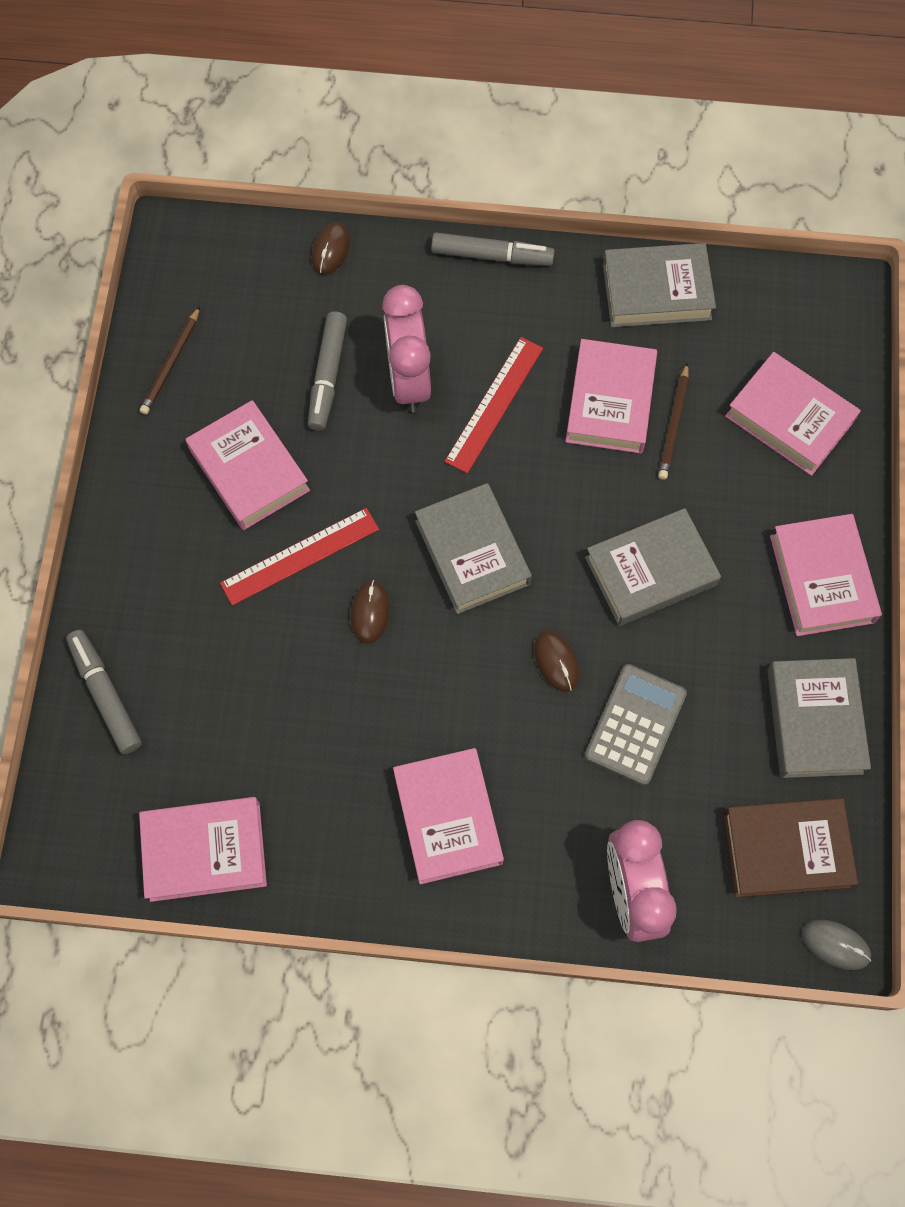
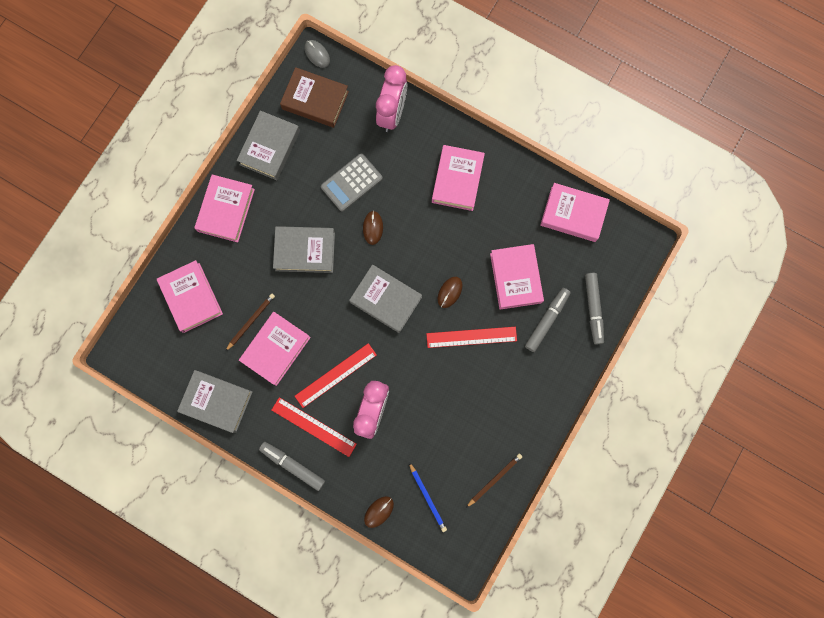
camera: 155 degrees left, 10 degrees up
(249, 470) = (478, 396): pink book -> pink book (515, 278)
(265, 297) = (428, 497): none -> blue pencil
(327, 376) = (414, 432): grey marker -> grey marker (546, 320)
(472, 552) = (386, 300): grey book -> grey book turned 60 degrees counterclockwise
(489, 319) = (314, 426): none -> red ruler

